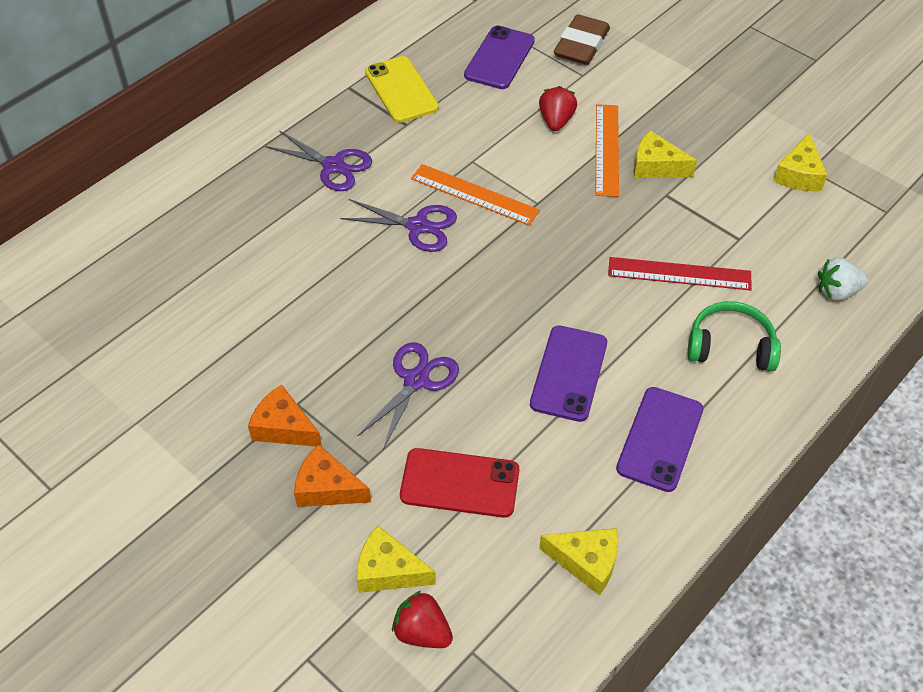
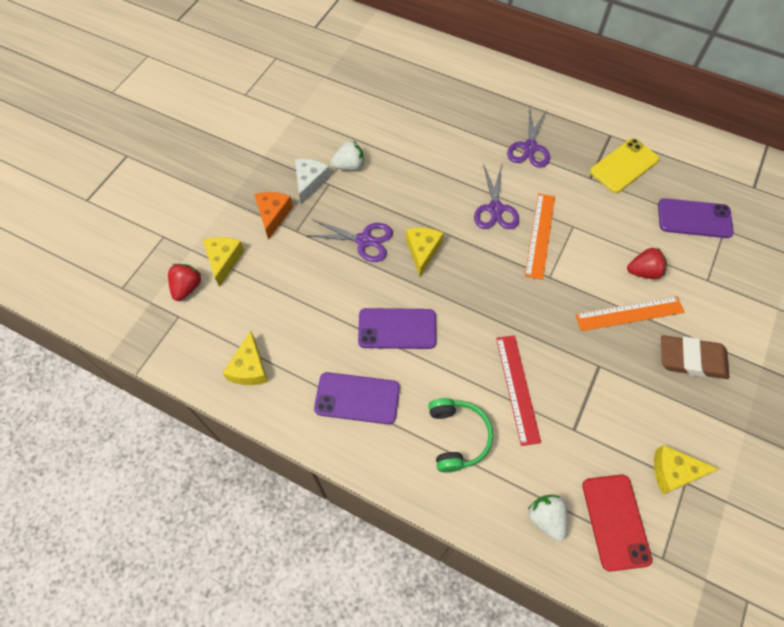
camera: 75 degrees right, 10 degrees up
(274, 371) = (349, 166): none -> white strawberry
(284, 427) = (310, 182): orange cheese -> white cheese
(460, 483) = (292, 283): red phone -> red phone (615, 521)
(581, 45) = (744, 272): brown eraser -> brown eraser (691, 359)
(656, 166) = (627, 353): yellow cheese -> yellow cheese (422, 251)

